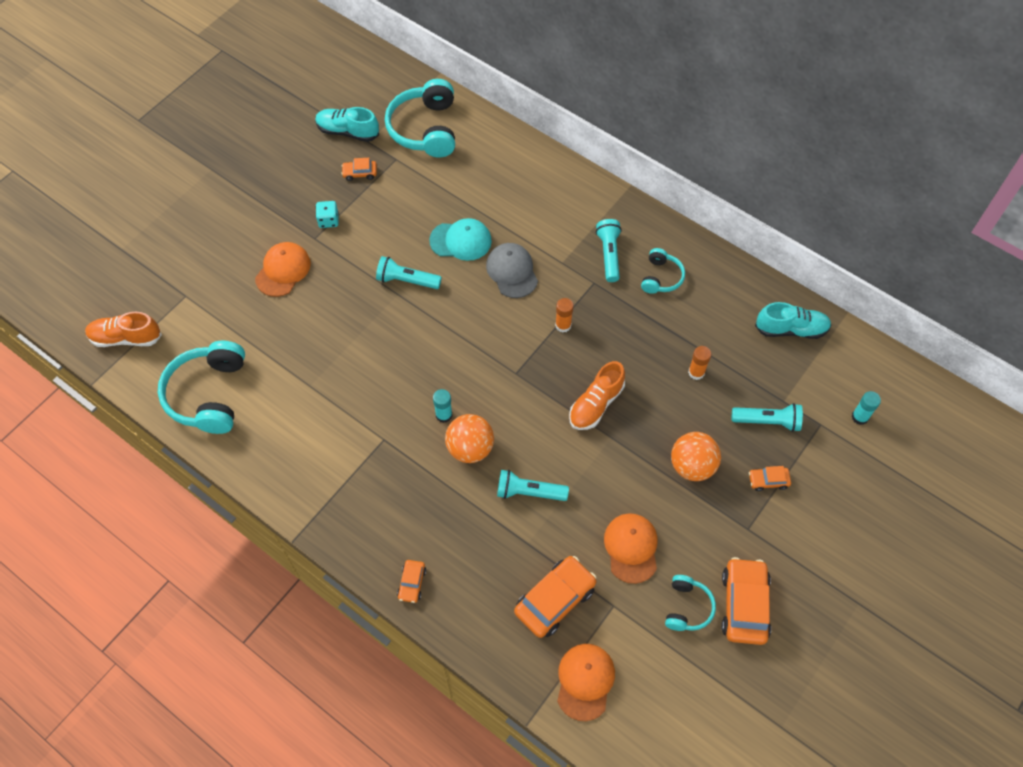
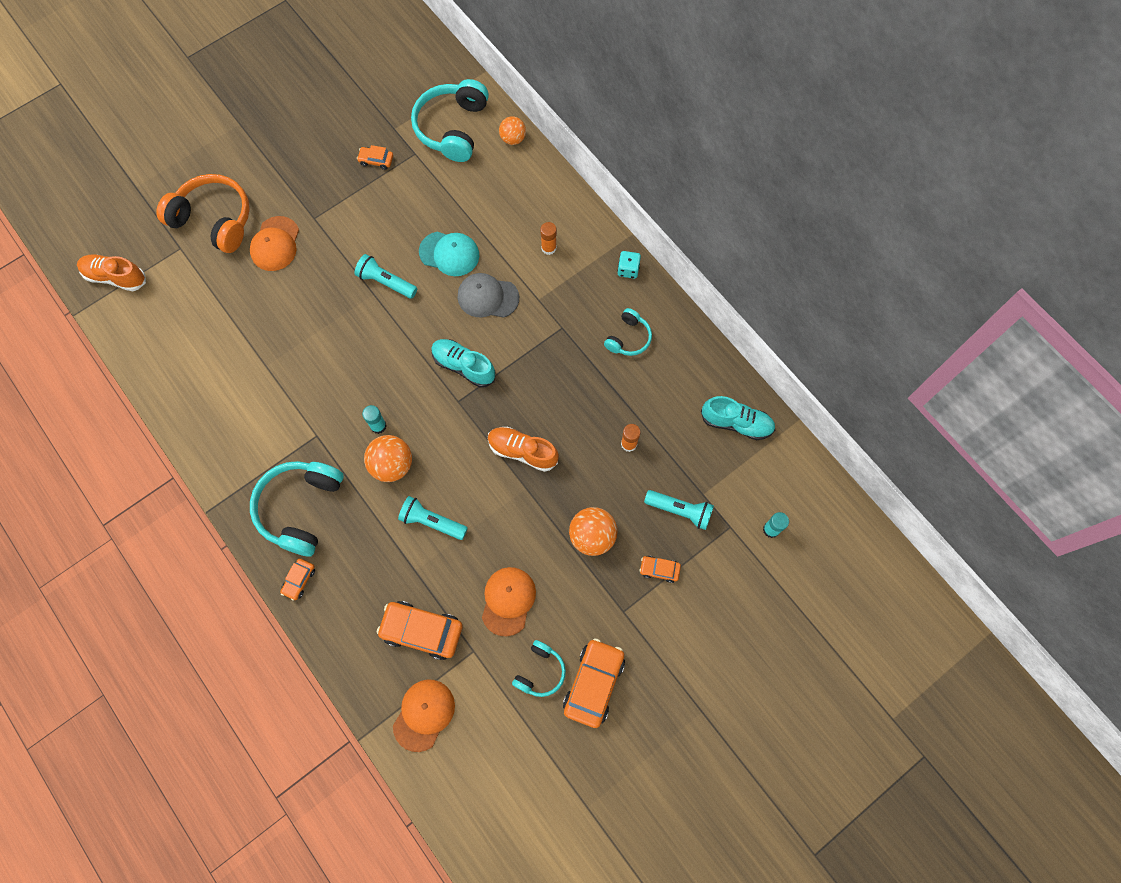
camera: 15 degrees right, 10 degrees up
(208, 394) = (173, 351): turquoise headphones -> turquoise headphones (300, 508)
(213, 262) = (214, 220): none -> orange headphones
(283, 270) = (275, 244): orange cap -> orange cap turned 150 degrees clockwise
(328, 220) = (332, 203): turquoise dice -> turquoise dice (628, 269)
(348, 132) = (378, 114): turquoise shoe -> turquoise shoe (463, 366)
(487, 126) = (513, 139): none -> orange ball
(512, 271) = (487, 297): grey cap -> grey cap turned 75 degrees counterclockwise
(555, 600) = (422, 631): orange car -> orange car turned 135 degrees counterclockwise
(563, 325) = (518, 364): orange glue stick -> orange glue stick (548, 248)
(596, 404) = (522, 451): orange shoe -> orange shoe turned 60 degrees clockwise
(609, 255) = (586, 302): turquoise flashlight -> none

